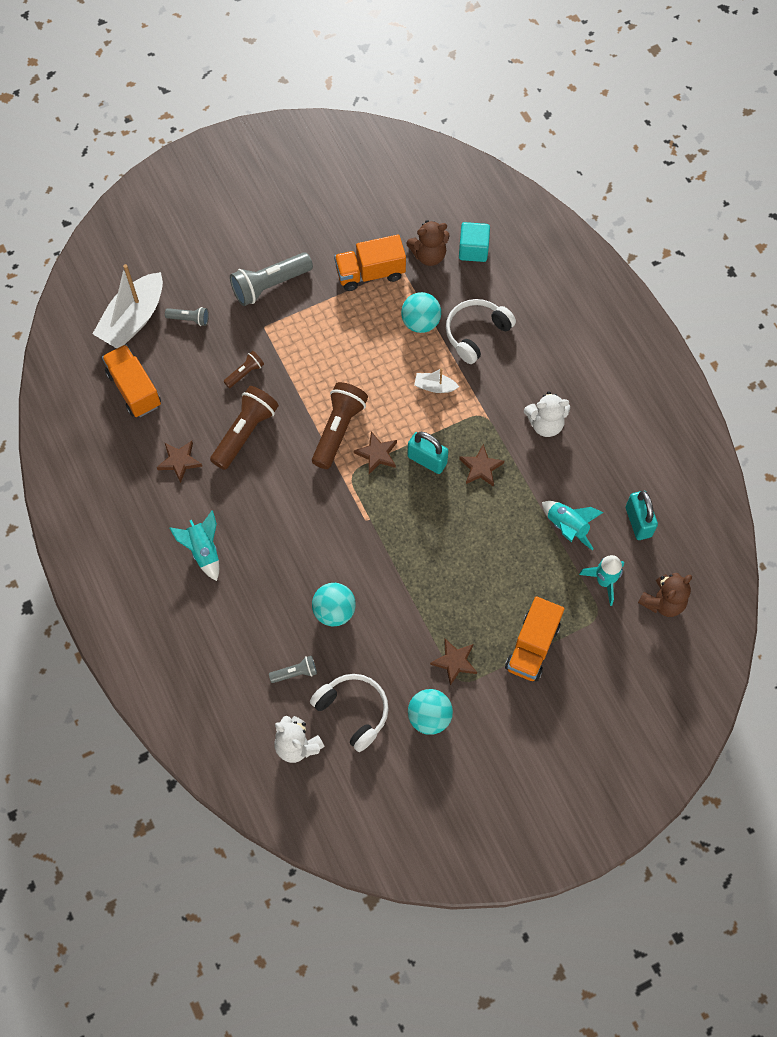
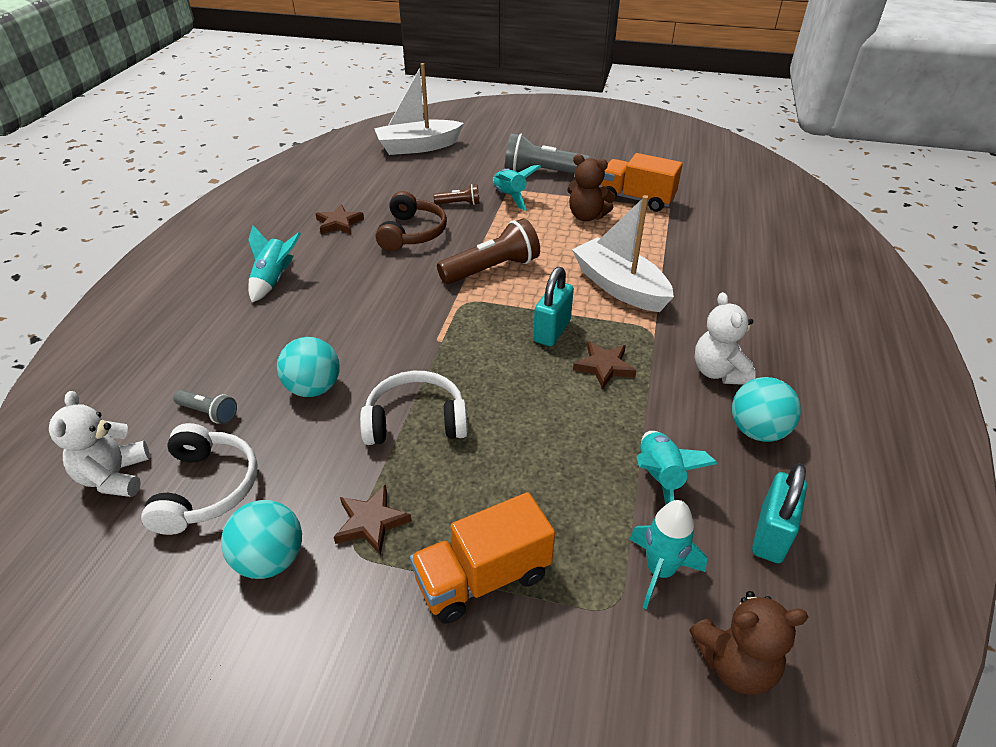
camera: 40 degrees right, 25 degrees down
(134, 389) = (367, 175): orange truck -> none
(189, 319) = (457, 162): grey flashlight -> none
(245, 432) = (412, 233): brown flashlight -> brown headphones
(275, 337) = (510, 197): none -> turquoise rocket
(377, 454) = (507, 302): brown star -> none
(420, 322) = (652, 243): turquoise ball -> turquoise ball (757, 431)
(427, 460) = (552, 331): turquoise padlock -> turquoise padlock turned 45 degrees clockwise
(429, 255) = (705, 211): brown teddy bear -> brown teddy bear (586, 216)
(435, 386) = (620, 287): white boat -> white boat, size x2.15
(473, 250) = (754, 225): turquoise cube -> none
(476, 333) = (703, 273): white headphones -> white headphones (416, 420)
(545, 424) = (719, 372): white teddy bear -> white teddy bear turned 45 degrees clockwise

